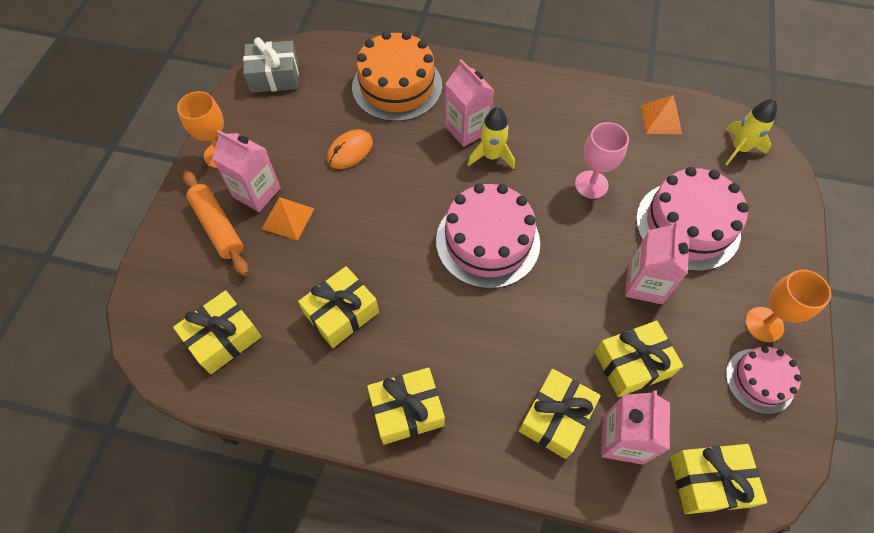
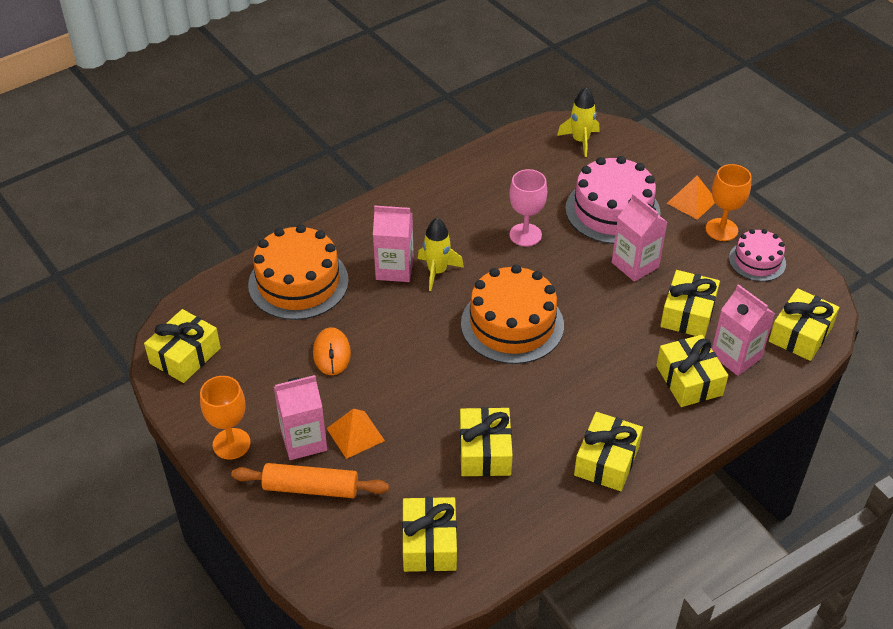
camera: 50 degrees left, 15 degrees down
(274, 76) = (185, 356): grey gift -> yellow gift
(487, 241) = (512, 324): pink cake -> orange cake
(661, 119) = (511, 160): orange pyramid -> orange pyramid (691, 202)

